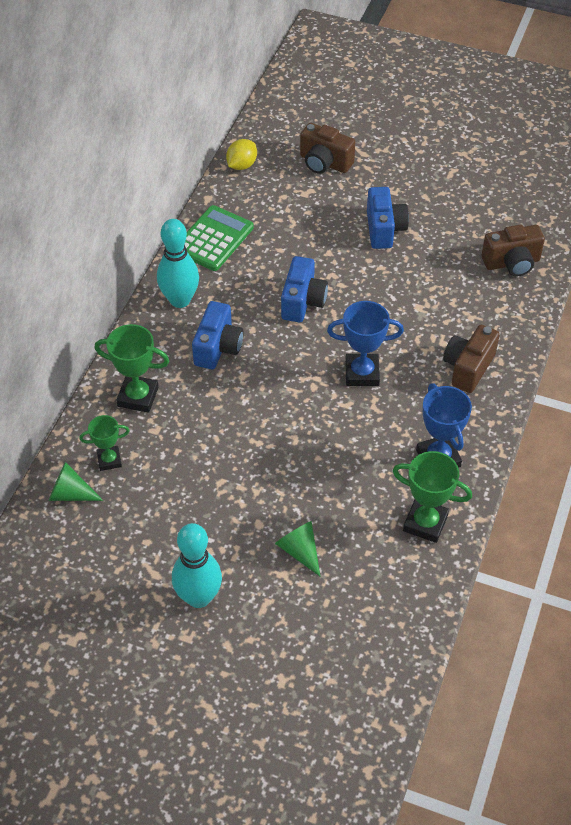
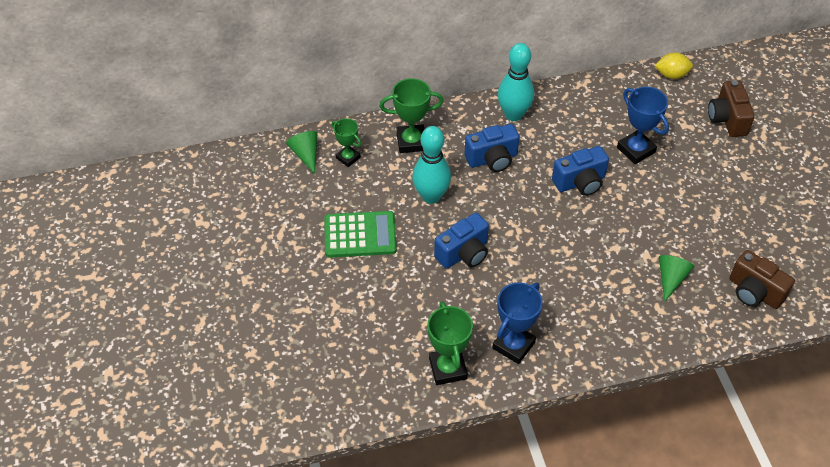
camera: 55 degrees right, 0 degrees up
(138, 397) = (411, 142): green trophy -> green trophy turned 75 degrees counterclockwise
(198, 597) = (280, 268): turquoise bowling pin -> turquoise bowling pin (431, 196)
(214, 239) = (586, 100): green calculator -> green calculator (360, 235)
(299, 550) = (362, 304): green cone -> green cone (671, 278)
(362, 373) = (548, 254): blue trophy -> blue trophy (636, 150)
(384, 229) = (700, 191): blue camera -> blue camera (464, 253)
(468, 368) = (617, 319): brown camera -> none

